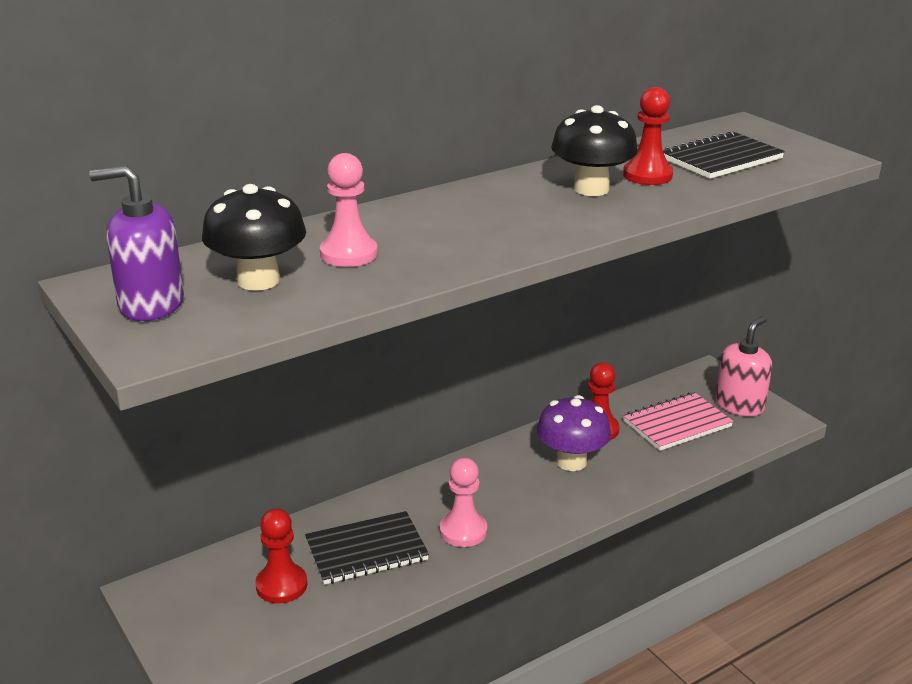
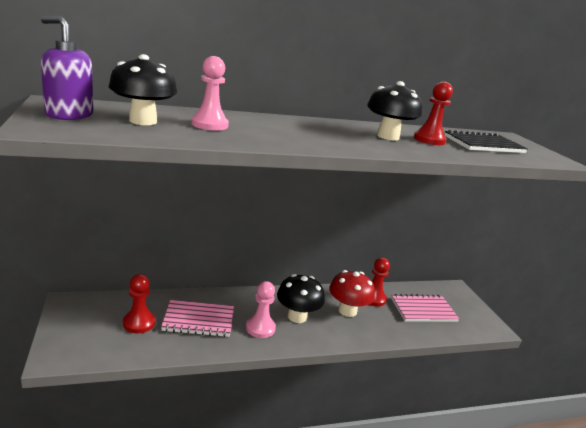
camera: 15 degrees right, 5 degrees down
(366, 550) = (198, 320): black notebook -> pink notebook
(505, 495) = (297, 316): none -> black mushroom
(571, 462) = (347, 311): purple mushroom -> red mushroom
(739, 405) = (468, 311): pink soap dispenser -> none

